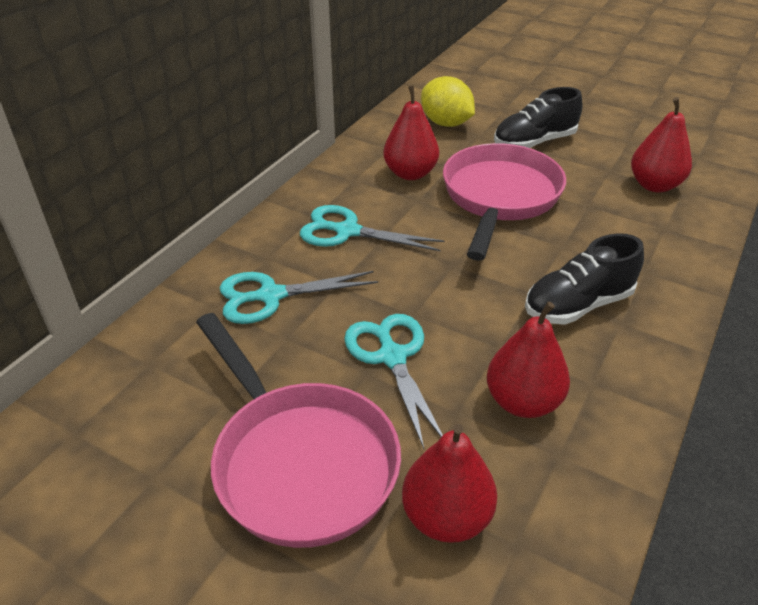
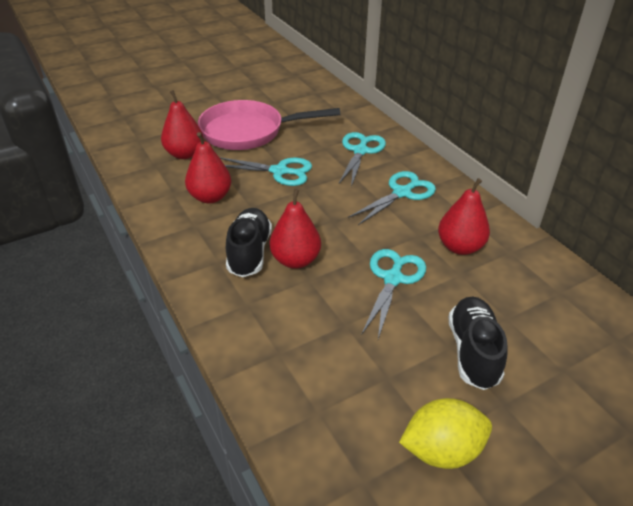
camera: 120 degrees right, 0 degrees up
(446, 123) = (544, 306): yellow lemon -> yellow lemon (442, 450)
(500, 197) = (393, 279): pink pan -> turquoise scissors
(654, 185) = (340, 395): red pear -> red pear (295, 260)

